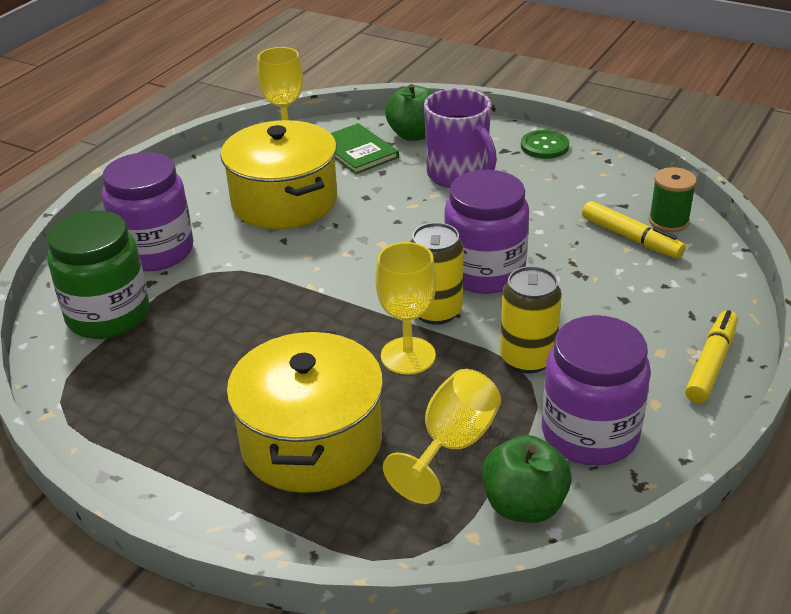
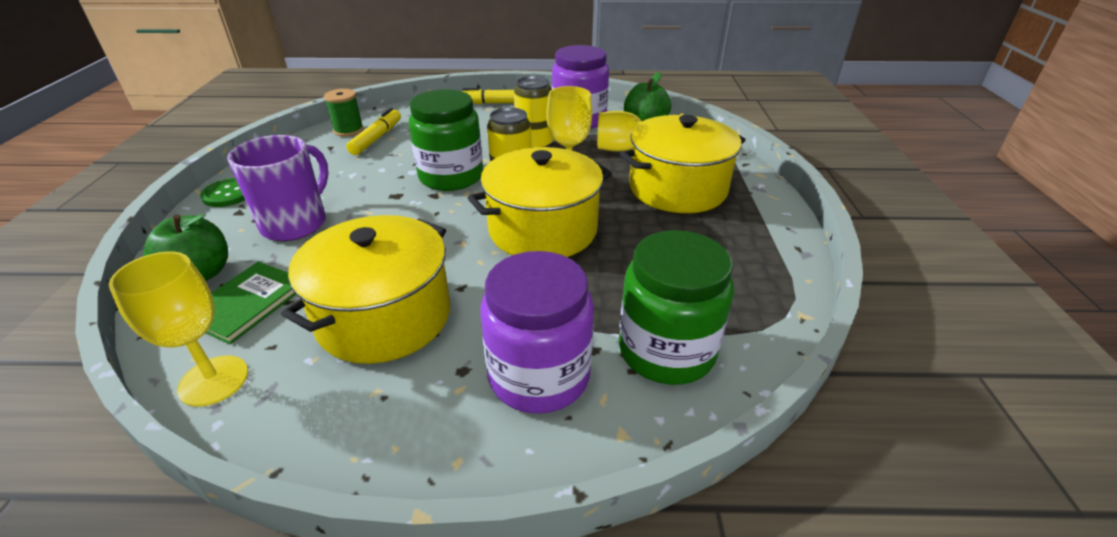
camera: 120 degrees left, 0 degrees up
(323, 305) = (543, 230): none -> yellow pot
(485, 272) = (451, 177): purple jar -> green jar

